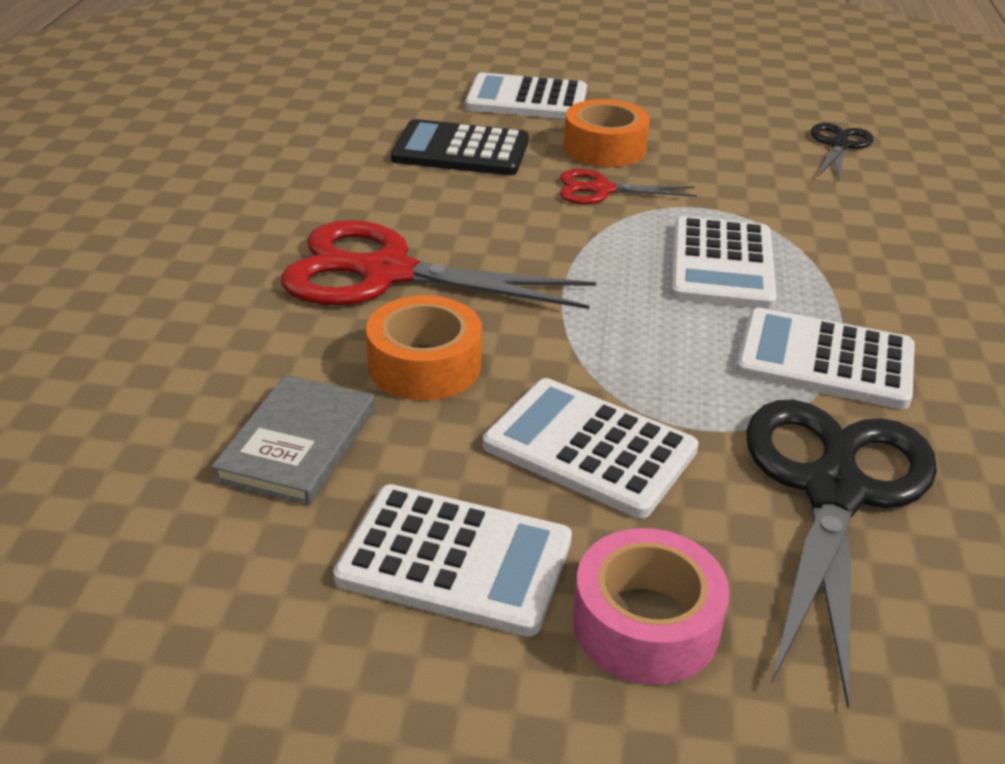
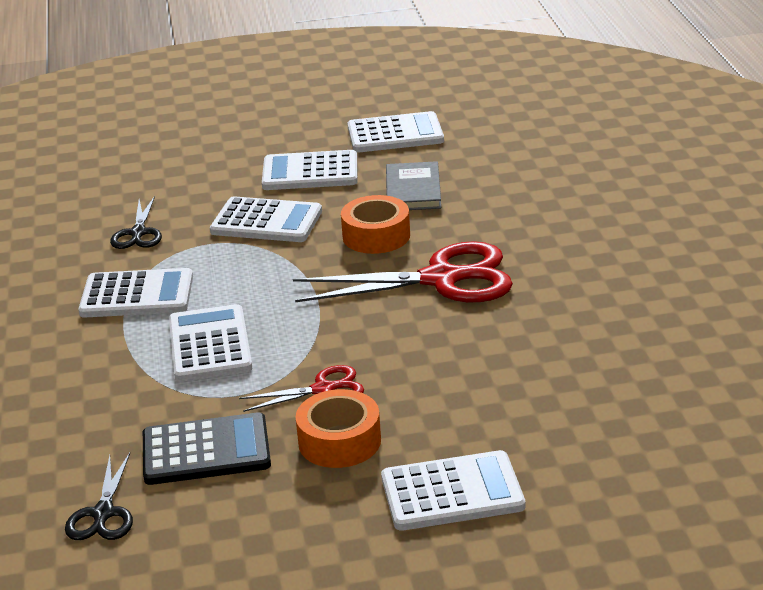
camera: 165 degrees right, 5 degrees down
(199, 634) = (395, 134): none -> white calculator
(461, 150) = (469, 401): black calculator -> black calculator (206, 451)
(646, 623) = (222, 173): pink tape -> none
(834, 490) = (138, 233): black scissors -> black scissors, size x0.51

